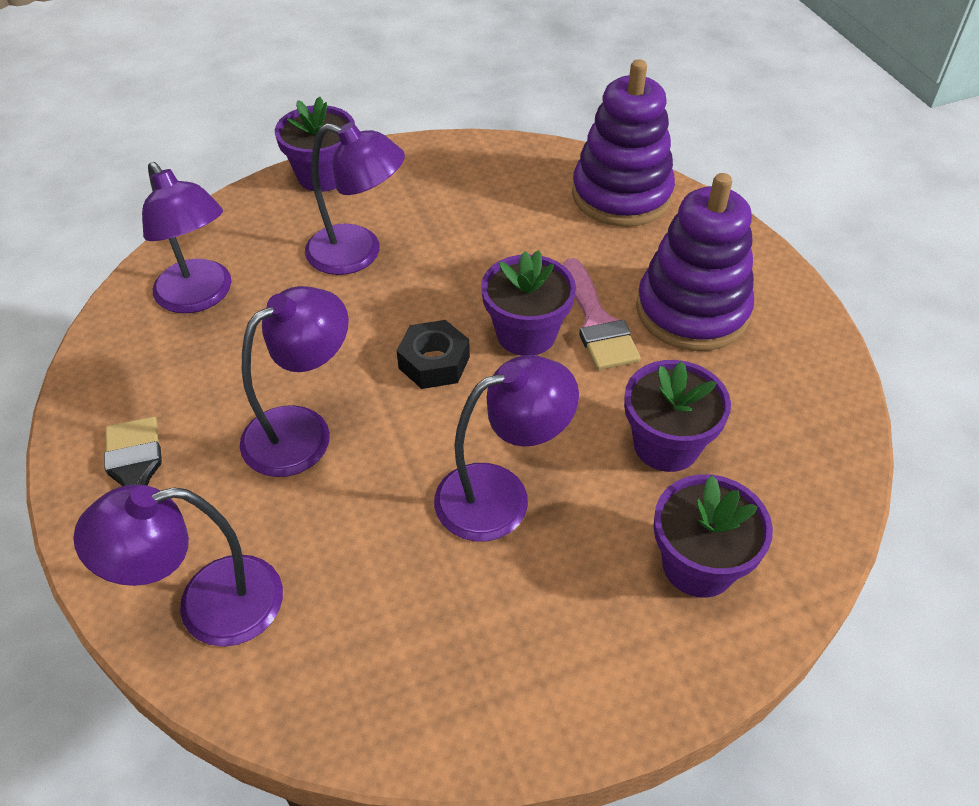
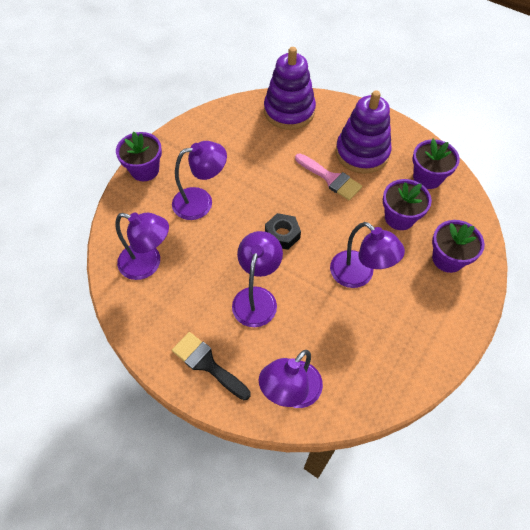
camera: 35 degrees left, 10 degrees up
(501, 495) = (358, 275): purple lamp -> purple lamp turned 105 degrees clockwise
(526, 334) = (307, 200): purple flower pot -> purple flower pot (427, 177)

